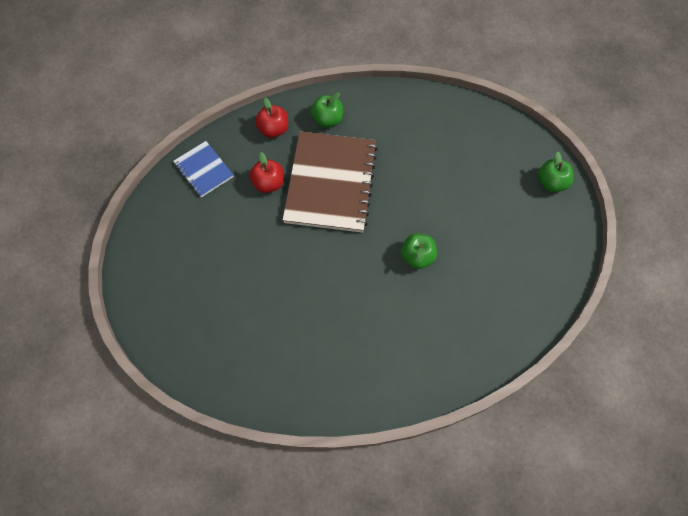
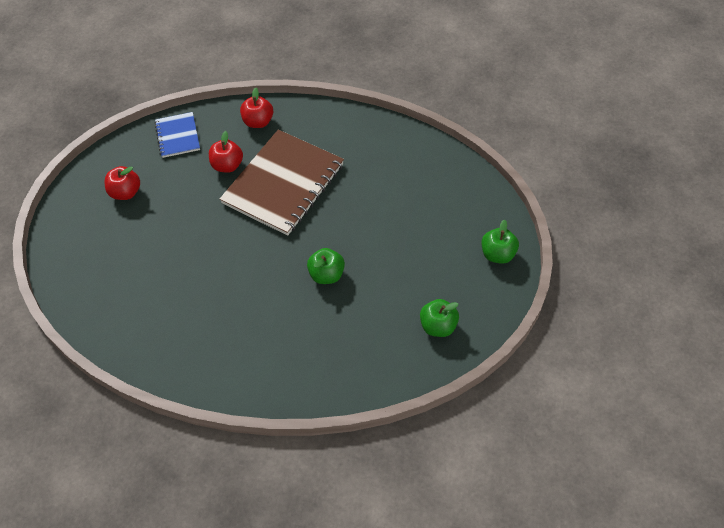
camera: 25 degrees right, 10 degrees down
(185, 245) = (126, 192): none -> red apple
(327, 120) = (312, 129): green apple -> green apple (438, 326)

